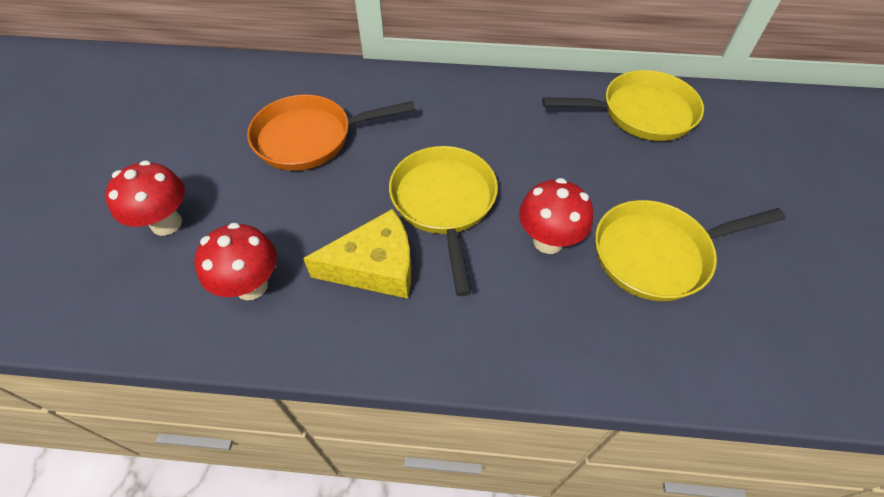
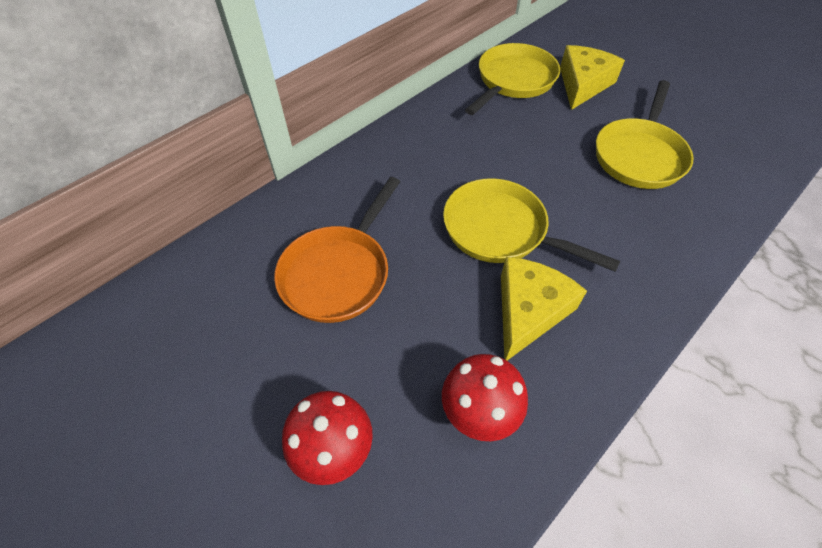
camera: 50 degrees left, 0 degrees up
(548, 241) = (586, 198): red mushroom -> none
(706, 161) = (583, 84): none -> yellow cheese

